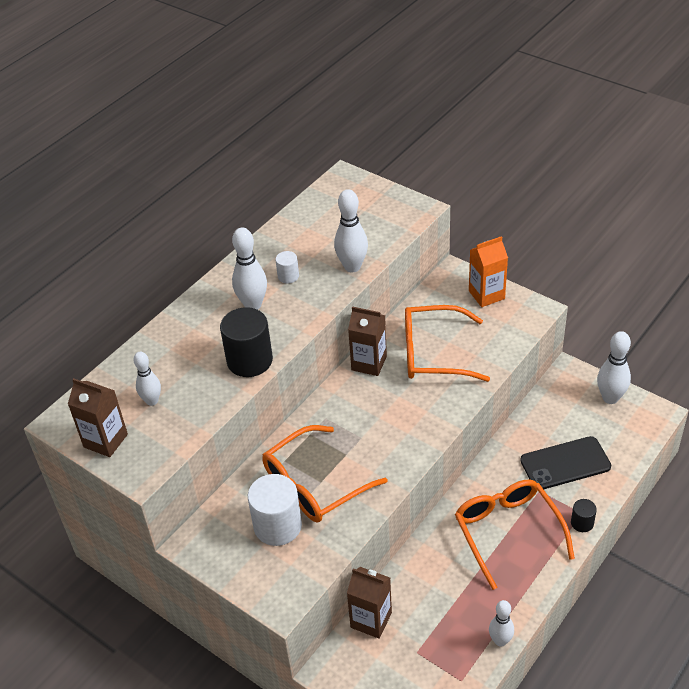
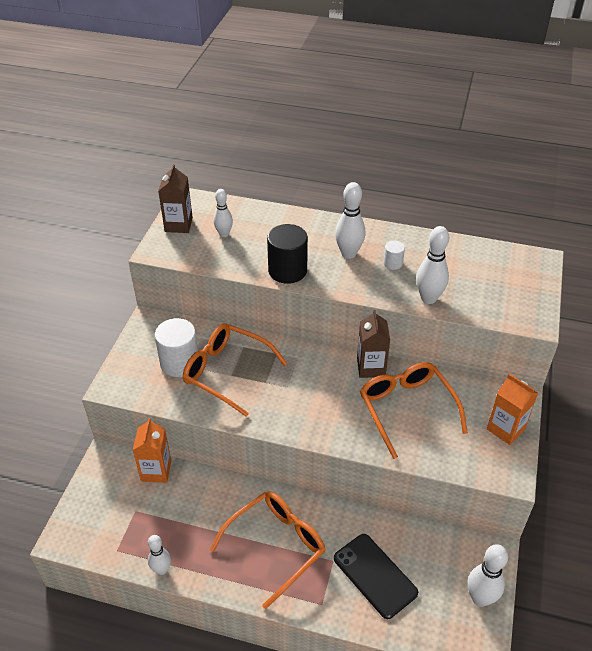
camera: 65 degrees right, 0 degrees up
(371, 620) = (156, 471): brown carton -> orange carton
(582, 523) = (310, 607): black cylinder -> none

